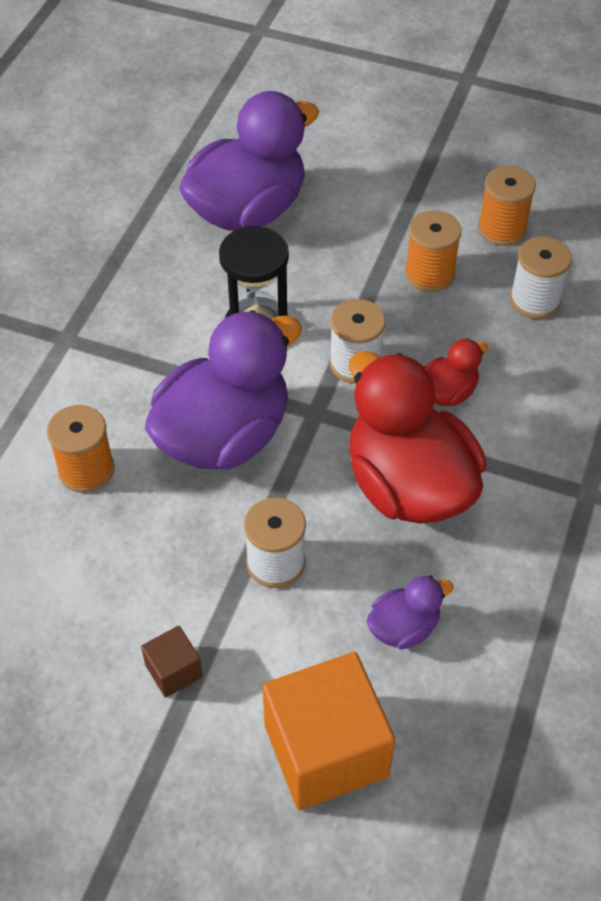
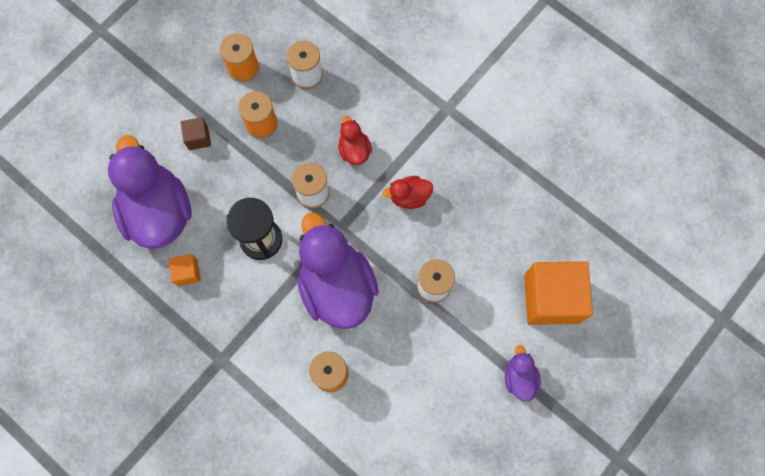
camera: 70 degrees left, 20 degrees up
(174, 671) = (481, 362): brown cube -> brown cube (198, 138)
(176, 265) = (187, 272): none -> orange cube
(404, 627) = (495, 234): purple duck -> purple duck (519, 377)
(408, 485) = (409, 197): red duck -> red duck, size x0.46

